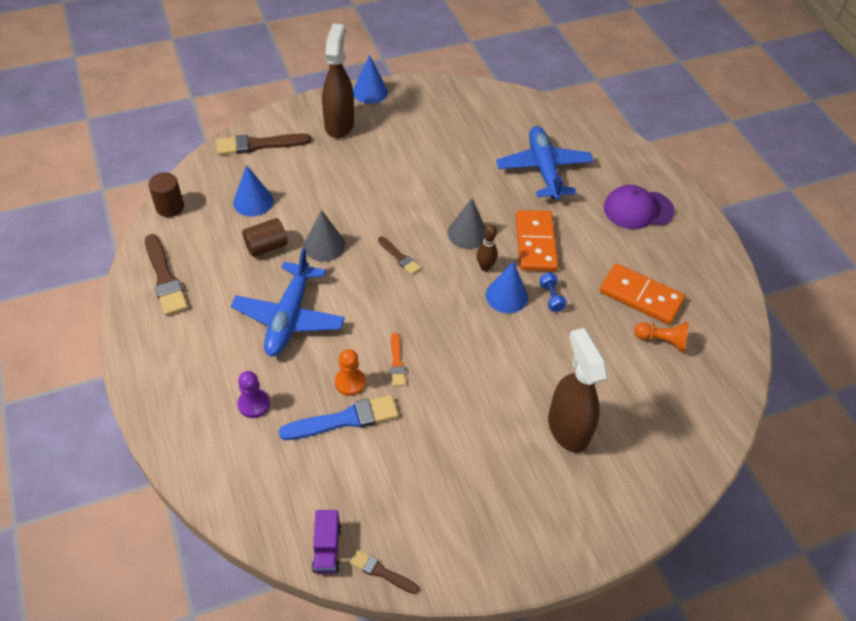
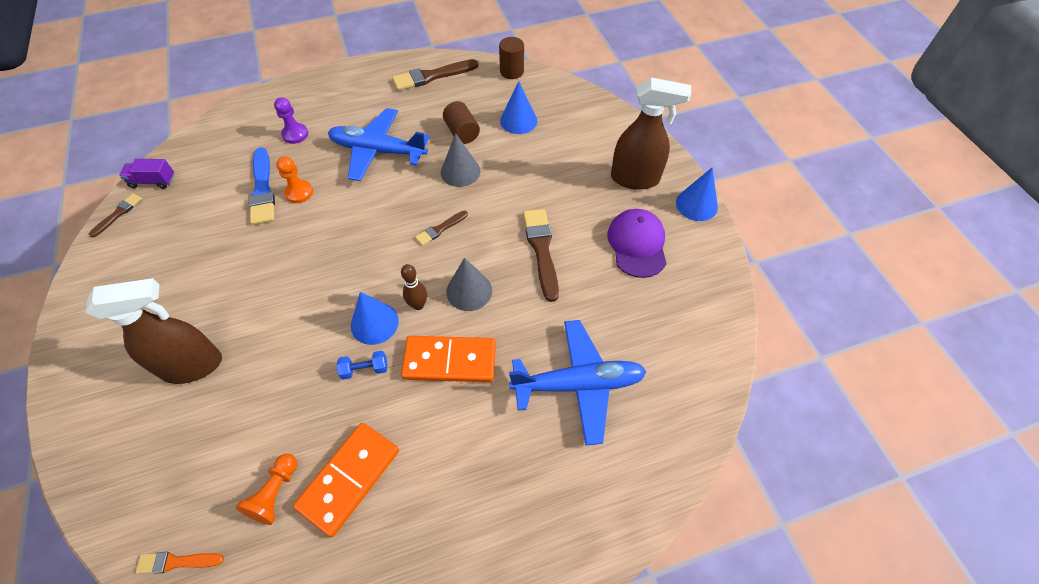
camera: 95 degrees right, 5 degrees up
(259, 145) = (596, 120): brown brush -> brown brush (541, 250)
(397, 362) = (311, 225): orange brush -> orange brush (177, 562)
(638, 209) = (503, 505): purple cap -> purple cap (637, 244)

